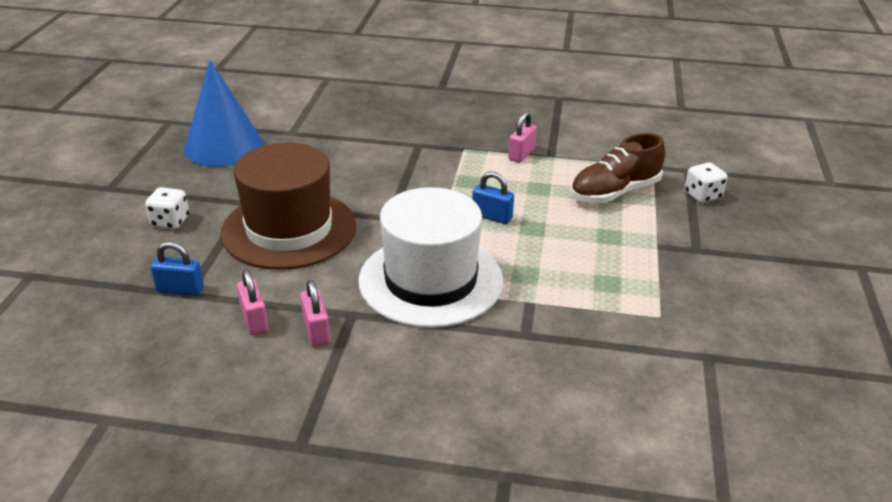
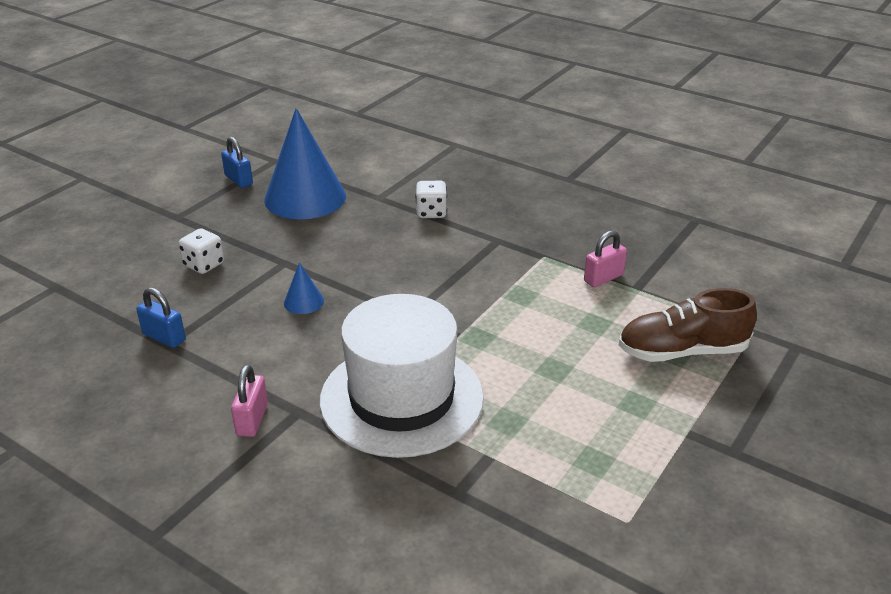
camera: 25 degrees right, 0 degrees up
(254, 320) = (205, 390): pink padlock -> none
(289, 229) = (303, 301): brown hat -> blue cone
(492, 216) = (518, 343): blue padlock -> blue padlock (238, 180)
(702, 196) = (791, 385): white dice -> white dice (431, 212)

